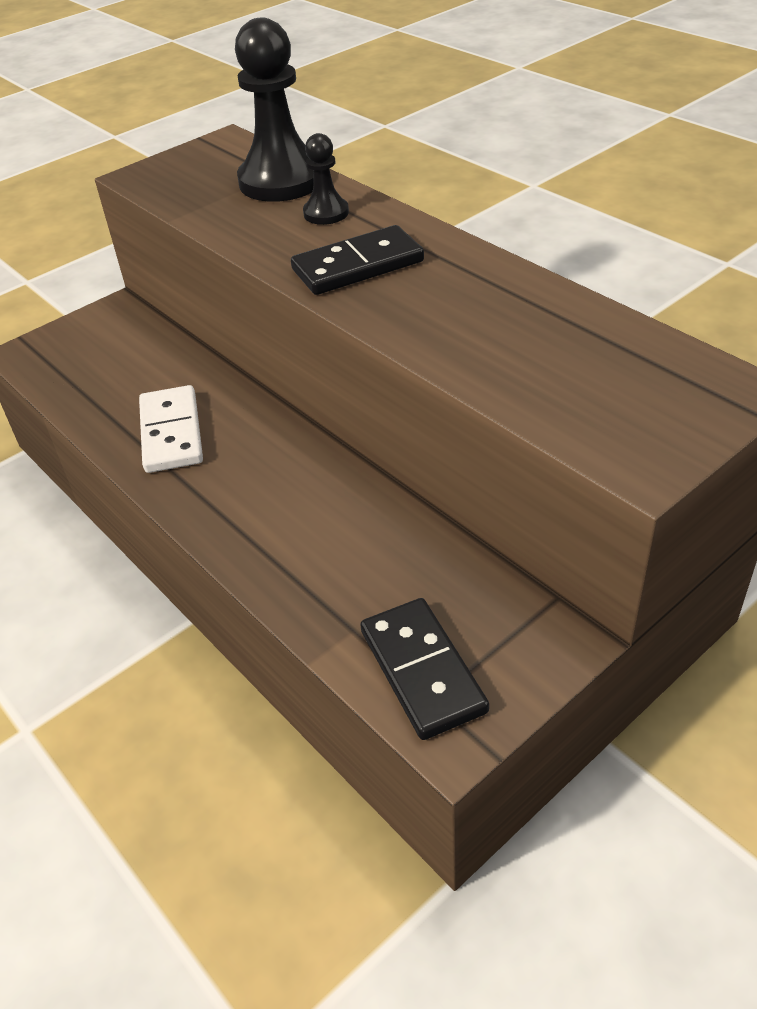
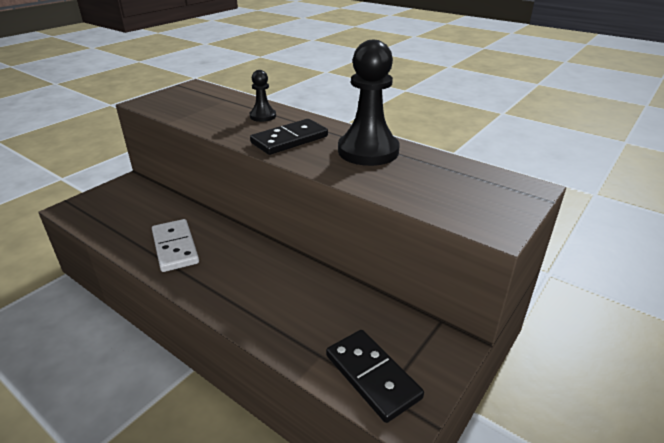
camera: 15 degrees left, 10 degrees down
(281, 181) = (232, 102): black pawn -> black pawn (368, 151)

